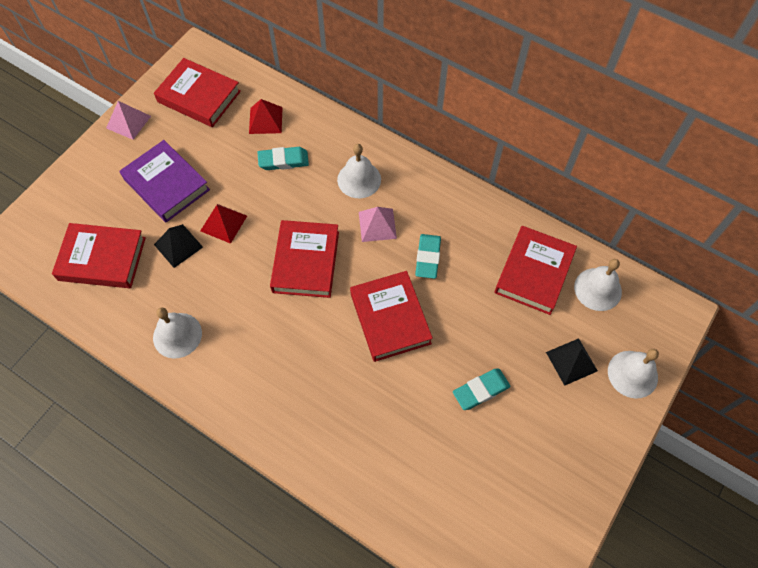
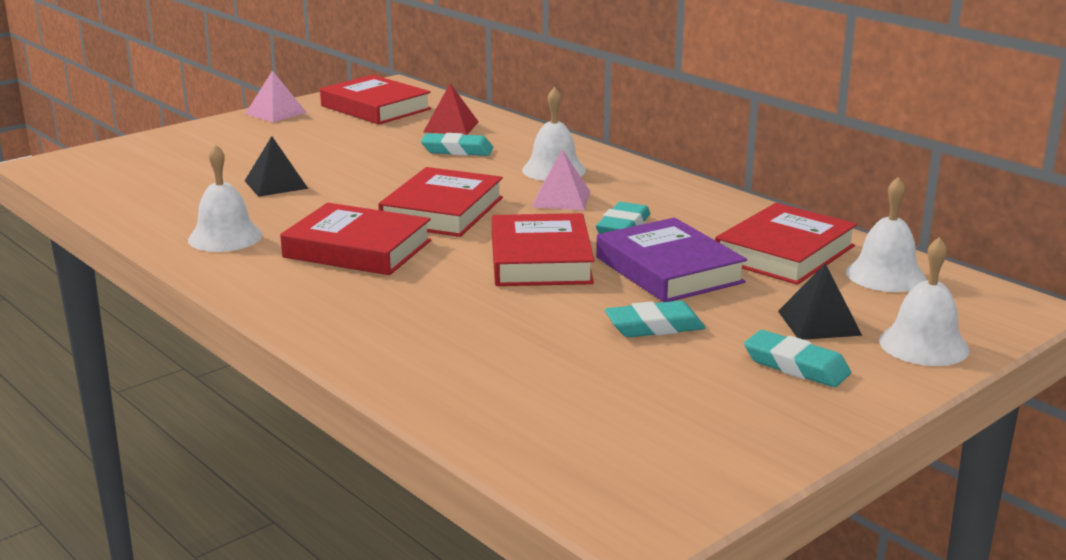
camera: 15 degrees right, 40 degrees down
(102, 259) = (170, 182): red book -> red book (357, 249)
(166, 184) = (292, 149): purple book -> purple book (668, 270)
(223, 223) = (347, 177): red pyramid -> none
(569, 417) = (796, 366): none -> turquoise eraser

